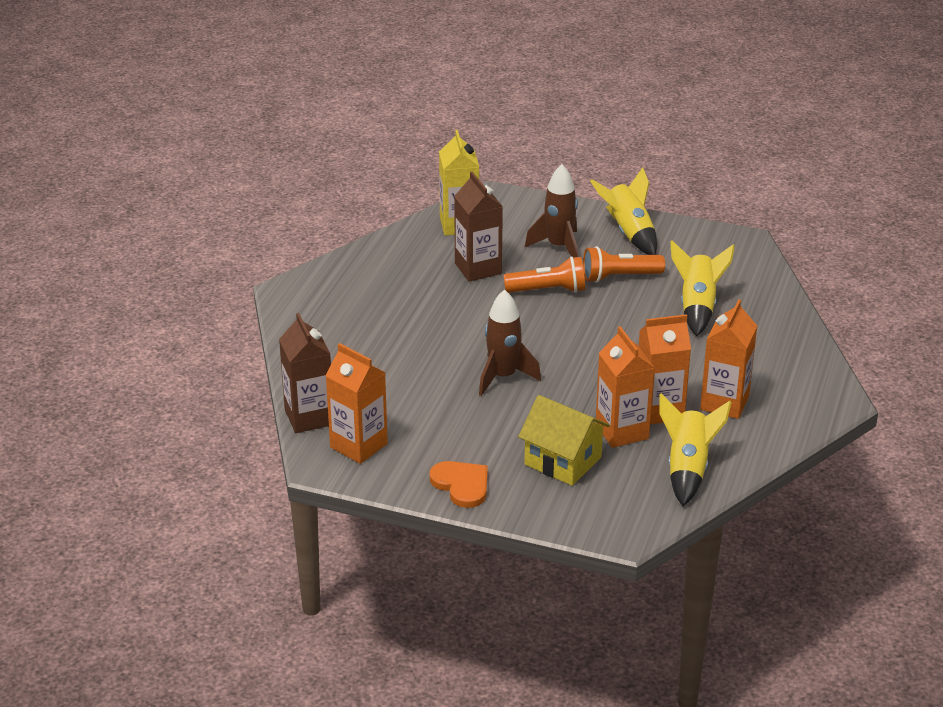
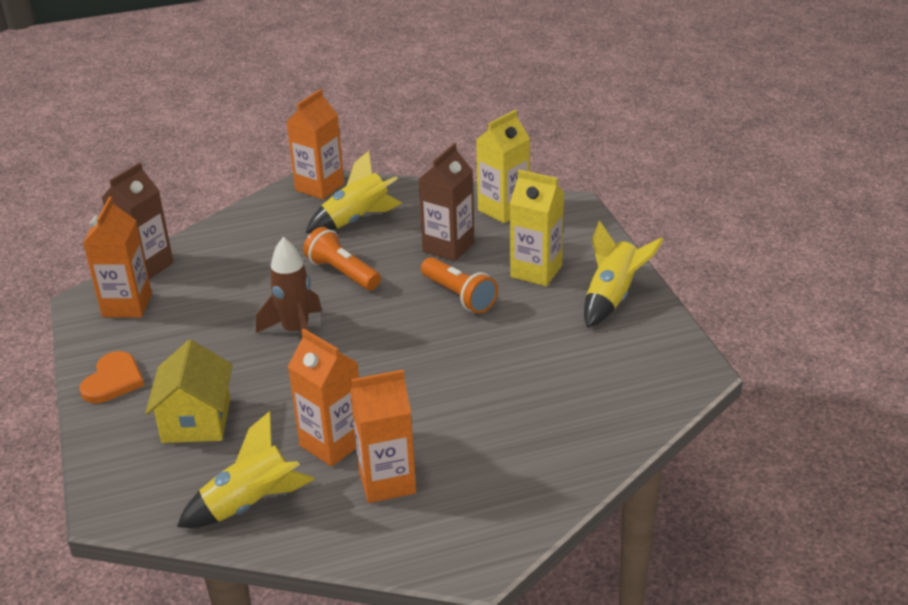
camera: 55 degrees right, 0 degrees up
(559, 247) = (536, 271): brown rocket -> yellow carton
(619, 277) = (530, 324): orange flashlight -> orange flashlight (342, 273)
(622, 431) = (275, 435): orange carton -> orange carton (319, 187)
(697, 306) = (538, 392): yellow rocket -> yellow rocket (357, 220)

